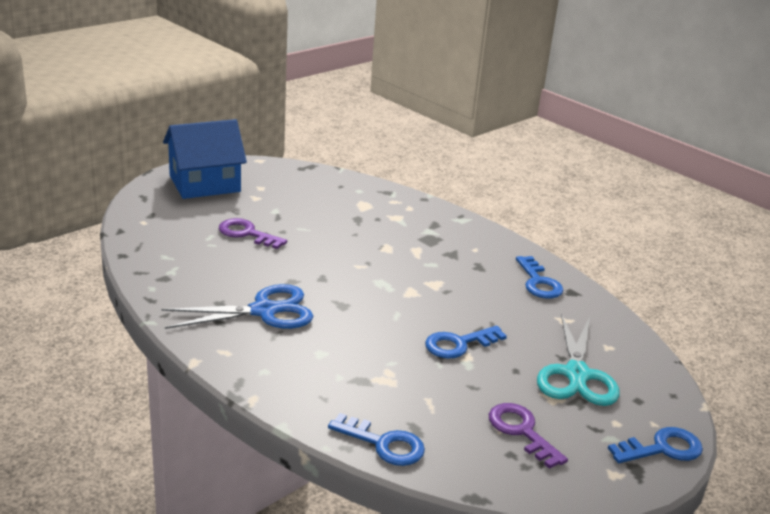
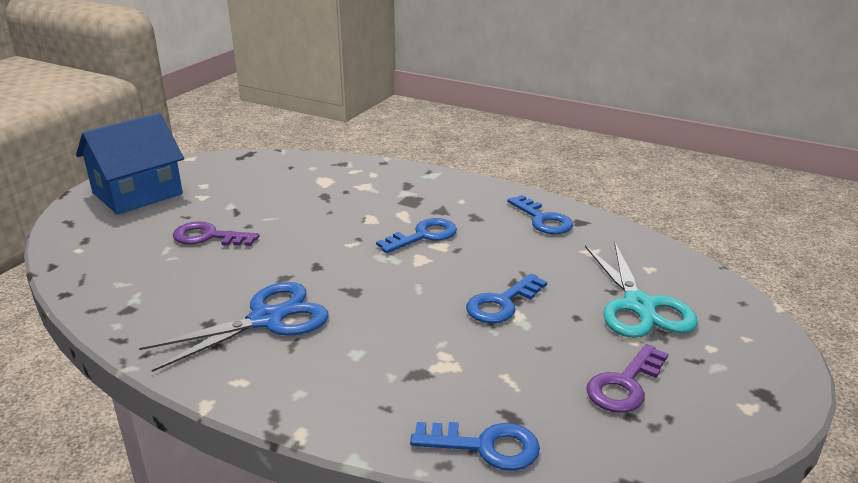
camera: 15 degrees left, 0 degrees up
(521, 431) = (624, 385): purple key -> purple key turned 90 degrees counterclockwise
(663, 448) = (774, 363): blue key -> blue key (424, 235)

